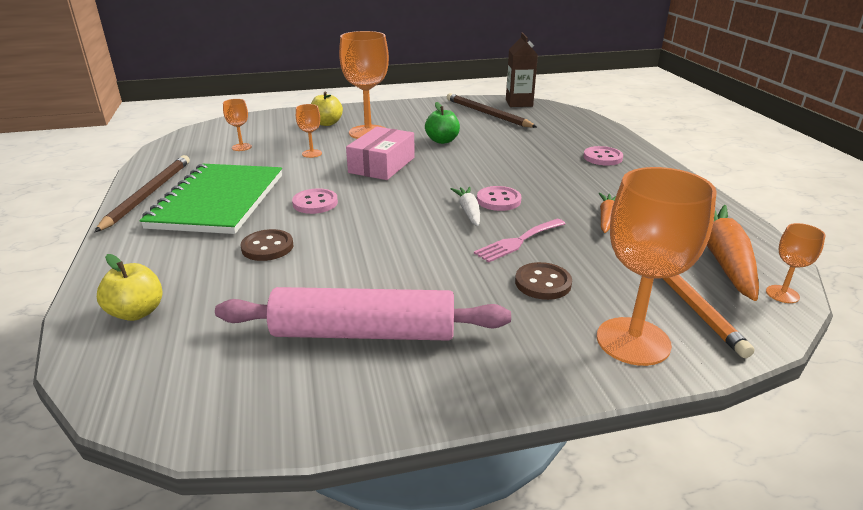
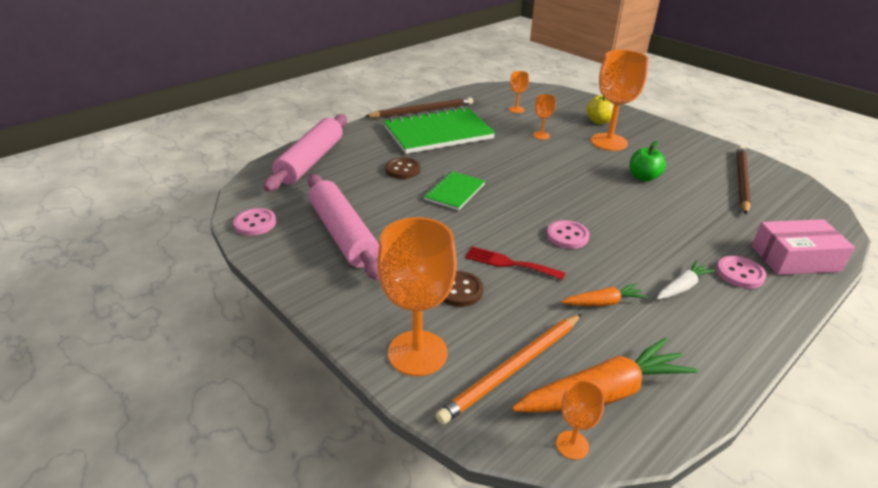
camera: 60 degrees right, 5 degrees up
(137, 312) = (311, 161): yellow apple -> pink rolling pin
(315, 203) = (472, 164): pink button -> pink button (255, 223)
(358, 230) = (454, 192): none -> green notebook
(382, 165) = (560, 167): pink box -> pink box (795, 258)
(468, 211) = (531, 227): white carrot -> white carrot (682, 287)
(518, 241) = (509, 263): pink fork -> red fork
(519, 103) = (802, 190): brown carton -> none

